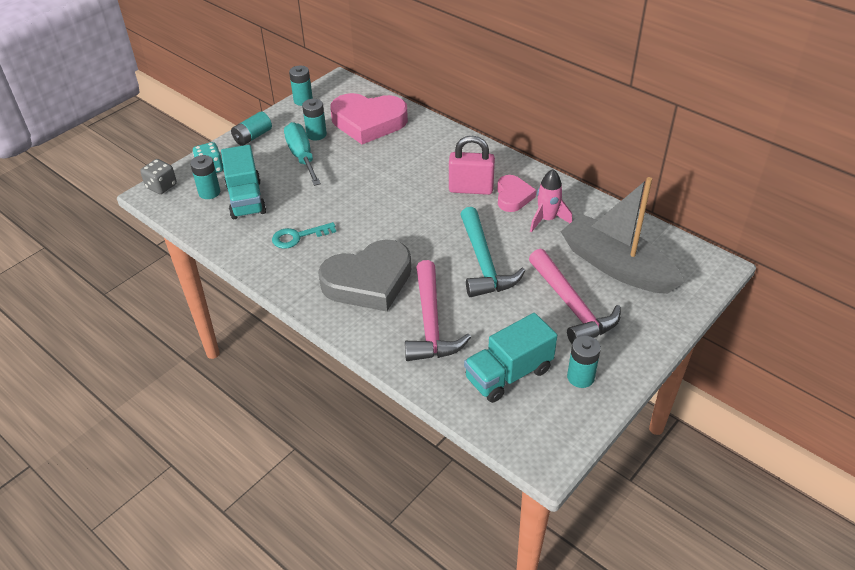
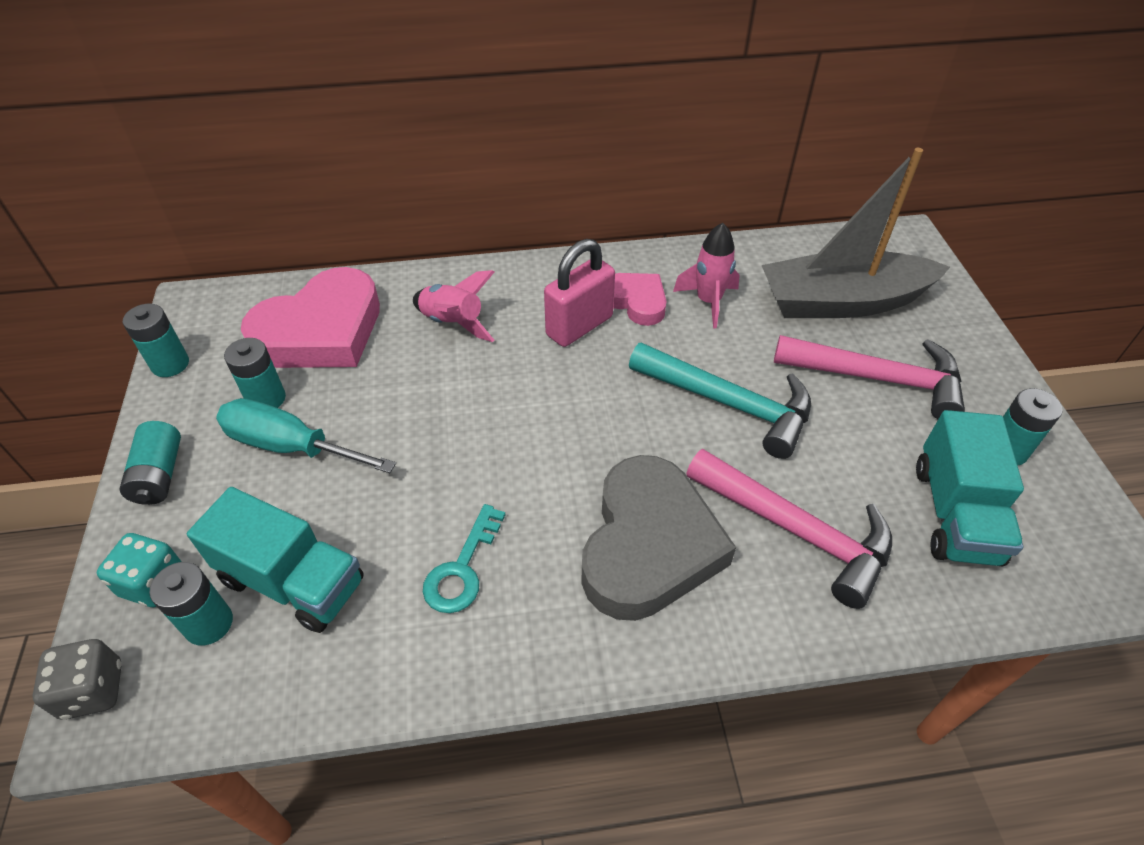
camera: 50 degrees left, 5 degrees up
(421, 153) = (453, 323): none -> pink rocket

